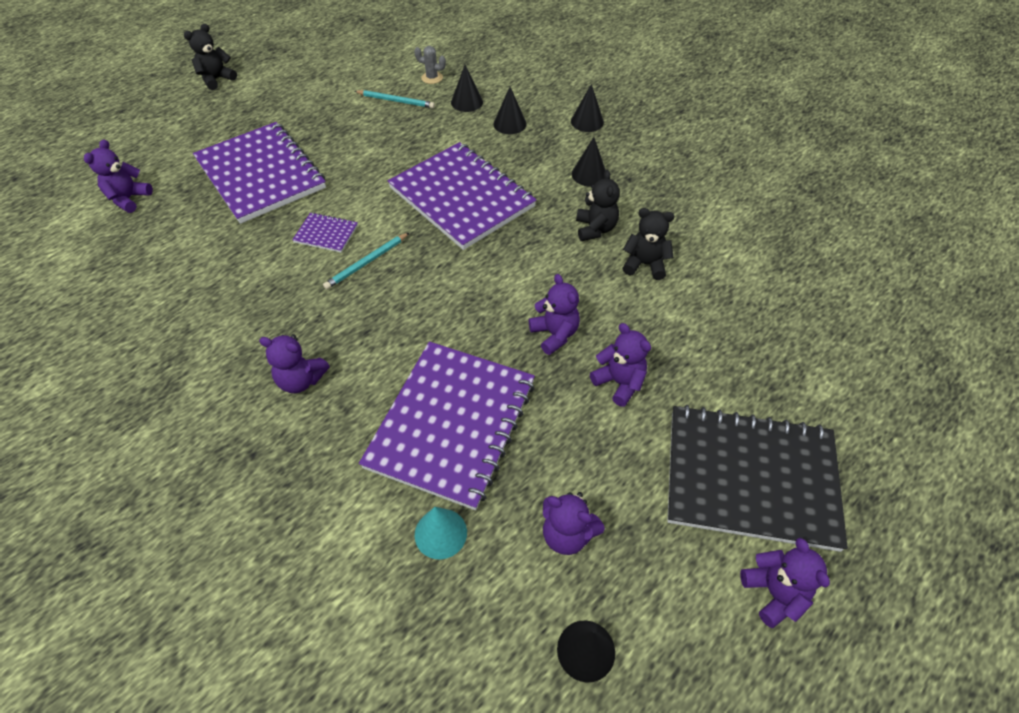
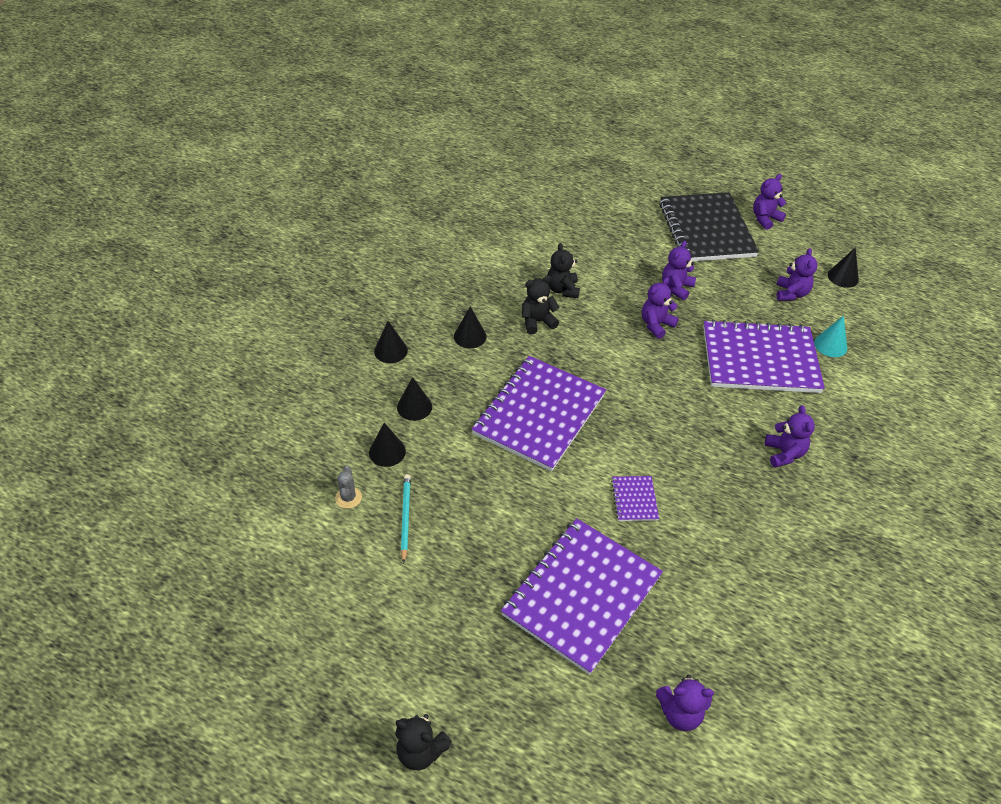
camera: 110 degrees left, 5 degrees down
(367, 262) = (651, 456): turquoise pencil -> none

